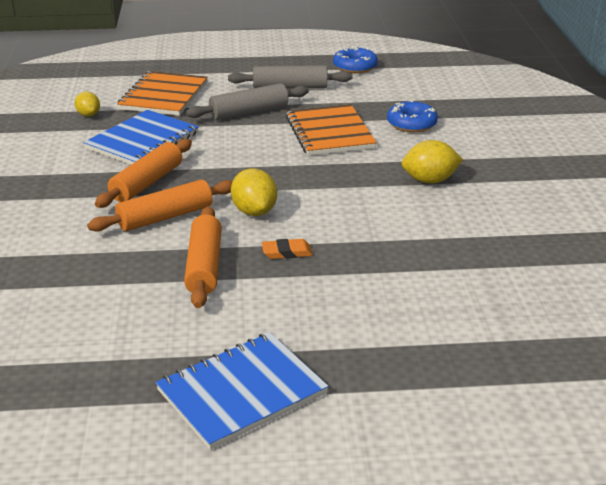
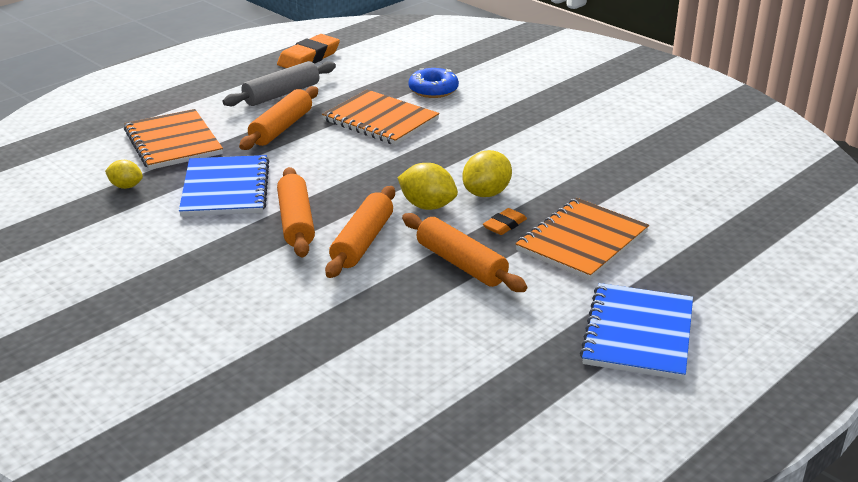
camera: 40 degrees left, 0 degrees up
(249, 112) = (281, 128): grey rolling pin -> orange rolling pin
(326, 295) = (582, 241): none -> orange notebook
(355, 67) = (309, 58): blue donut -> orange eraser
(430, 180) = (517, 129): yellow lemon -> yellow lemon (486, 193)

